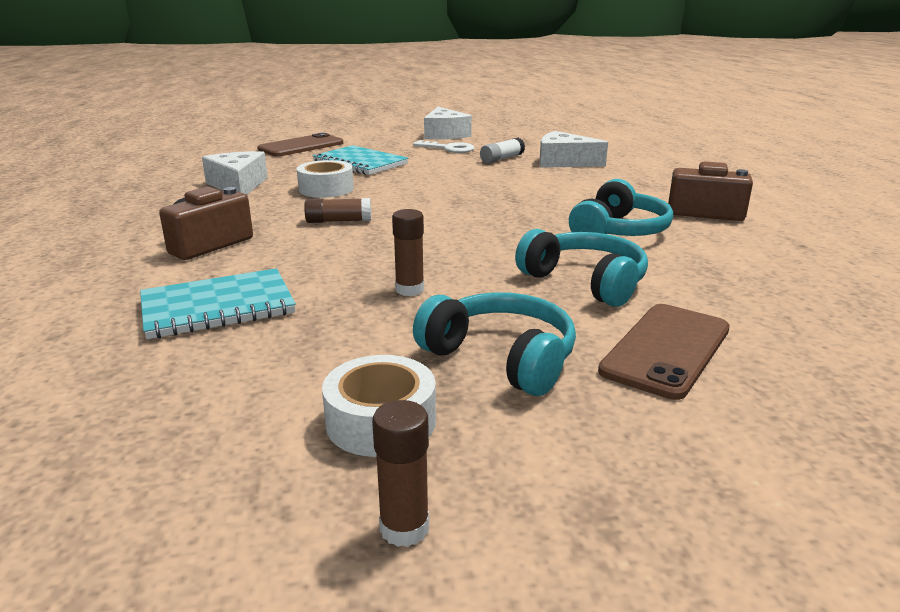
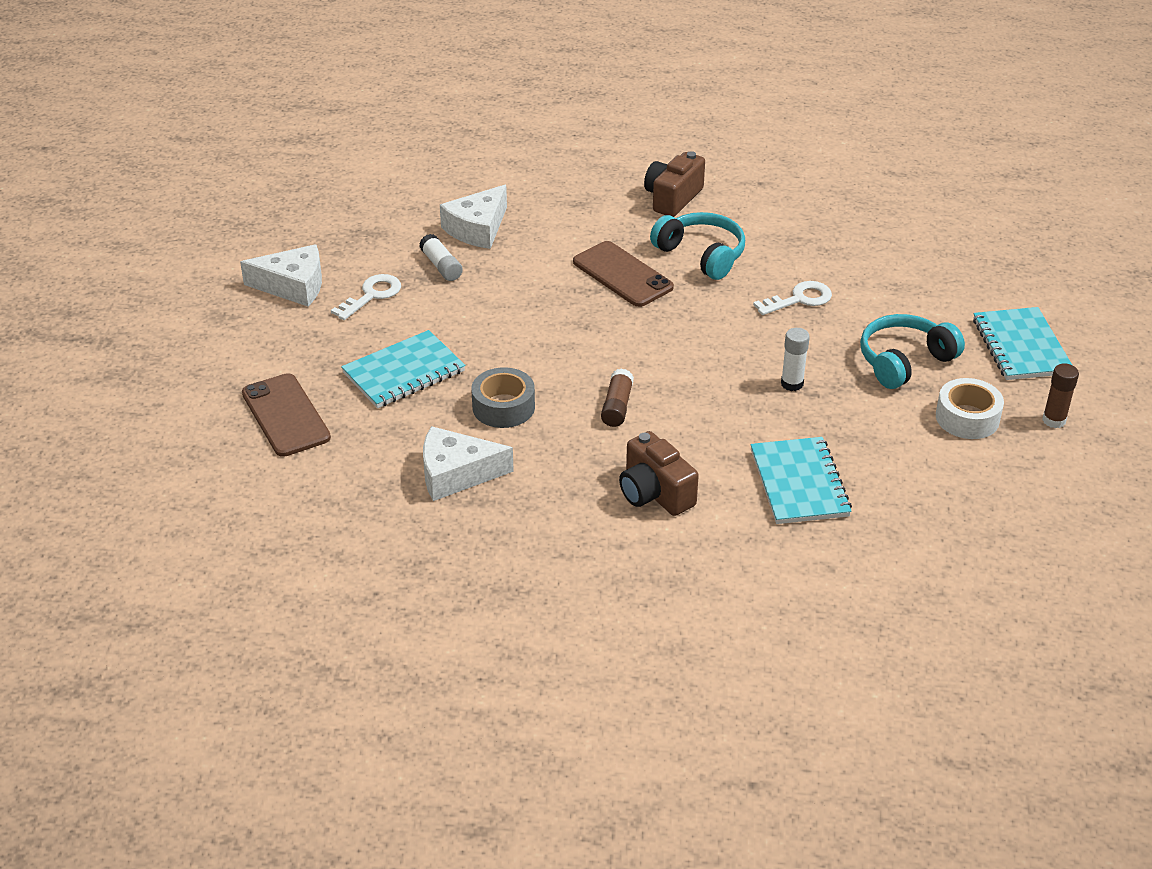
camera: 75 degrees left, 15 degrees up
(326, 189) = (503, 407): white tape -> grey tape
(409, 290) = (792, 384): brown glue stick -> white glue stick
(585, 281) = (799, 299): turquoise headphones -> white key
(624, 473) = (1021, 346): none -> turquoise notebook
(666, 350) = (906, 296): brown phone -> brown phone (622, 275)

